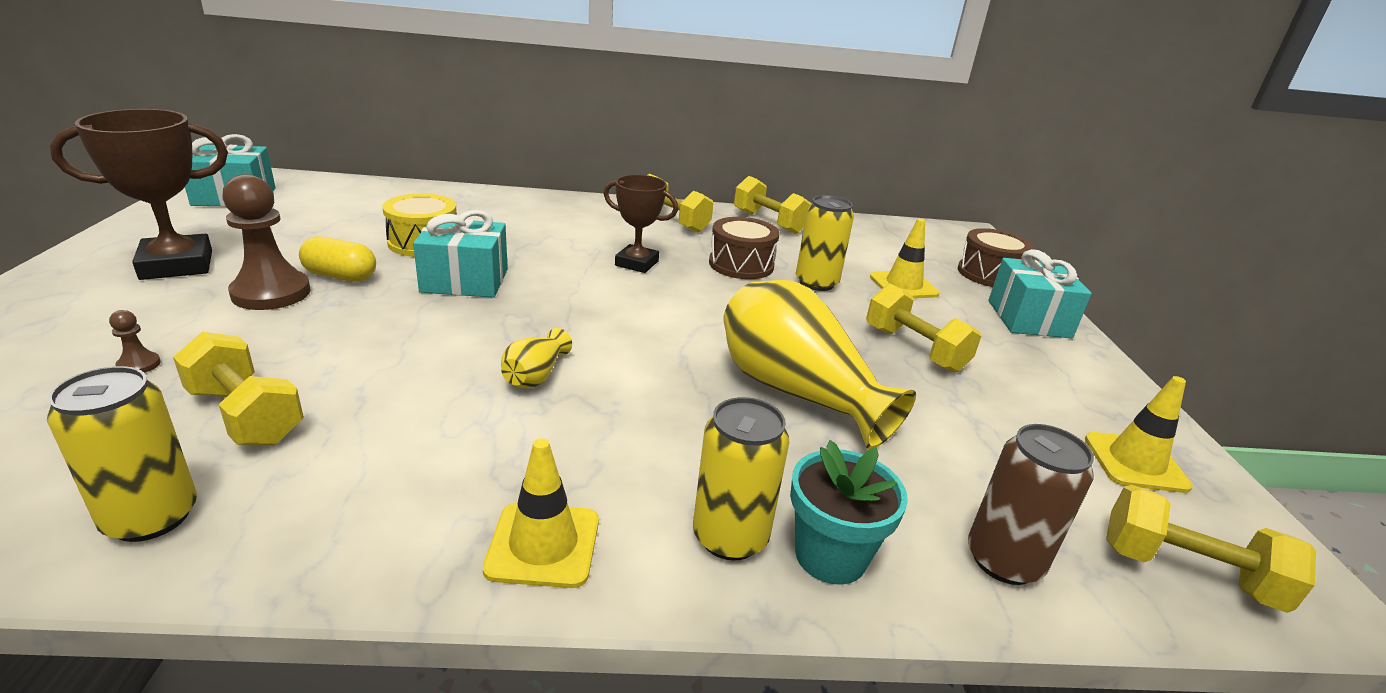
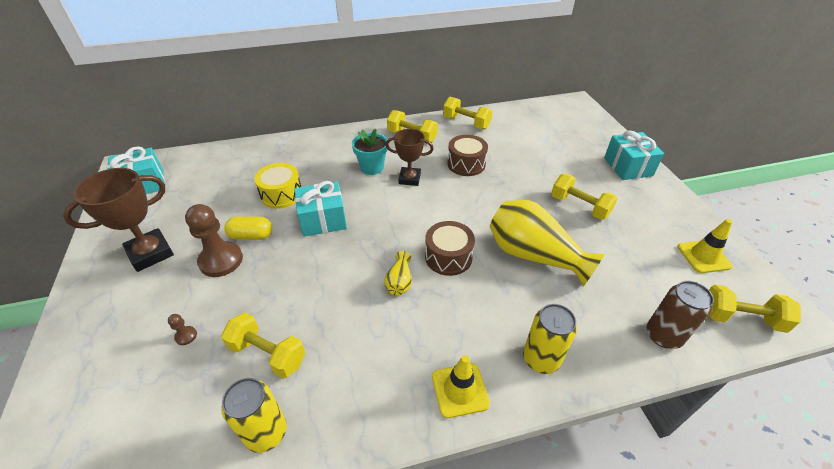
camera: 10 degrees left, 15 degrees up
(816, 283) = (511, 168): yellow can -> none
(830, 556) = (589, 356): turquoise flower pot -> turquoise flower pot (372, 167)
(903, 285) = (557, 157): yellow traffic cone -> none
(989, 274) = (598, 136): brown drum -> brown drum (448, 257)

